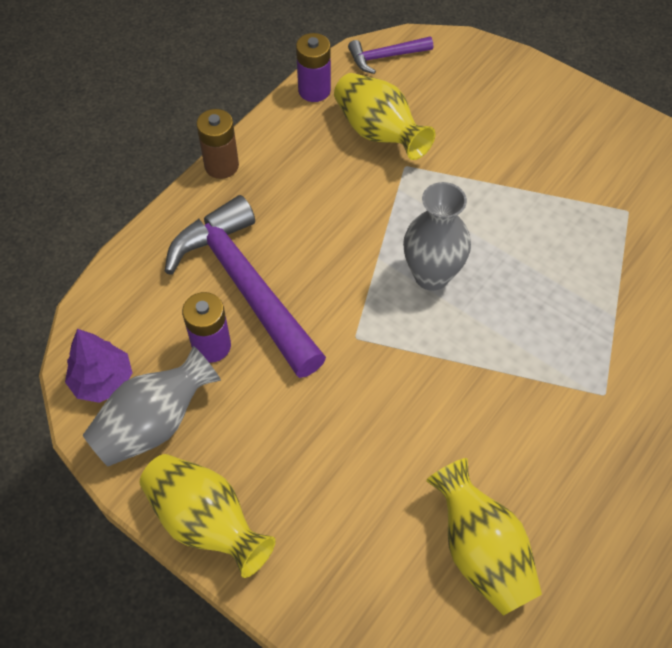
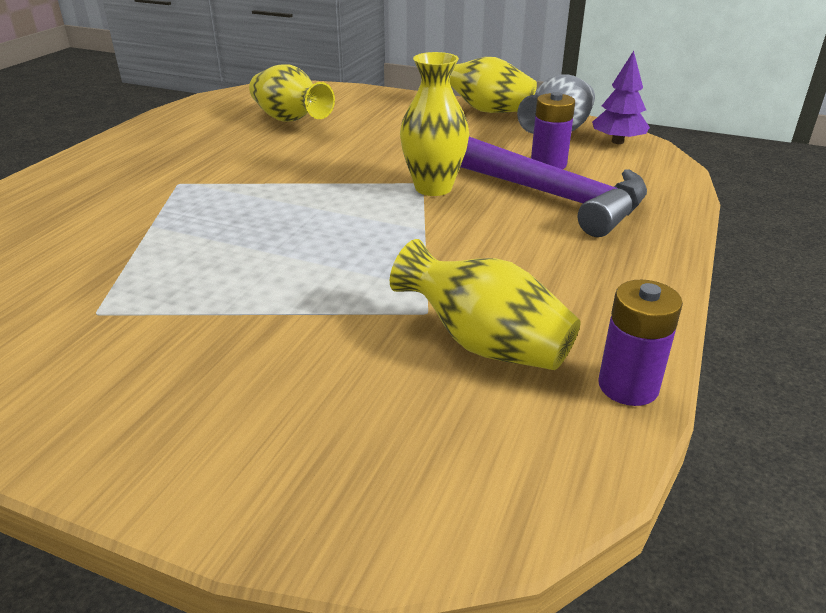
camera: 165 degrees right, 25 degrees down
(221, 165) = (670, 274): brown battery -> none
(348, 325) = (433, 188): none -> yellow vase
(386, 57) = (539, 475): purple hammer -> none
(431, 275) = (359, 225): grey vase -> none

